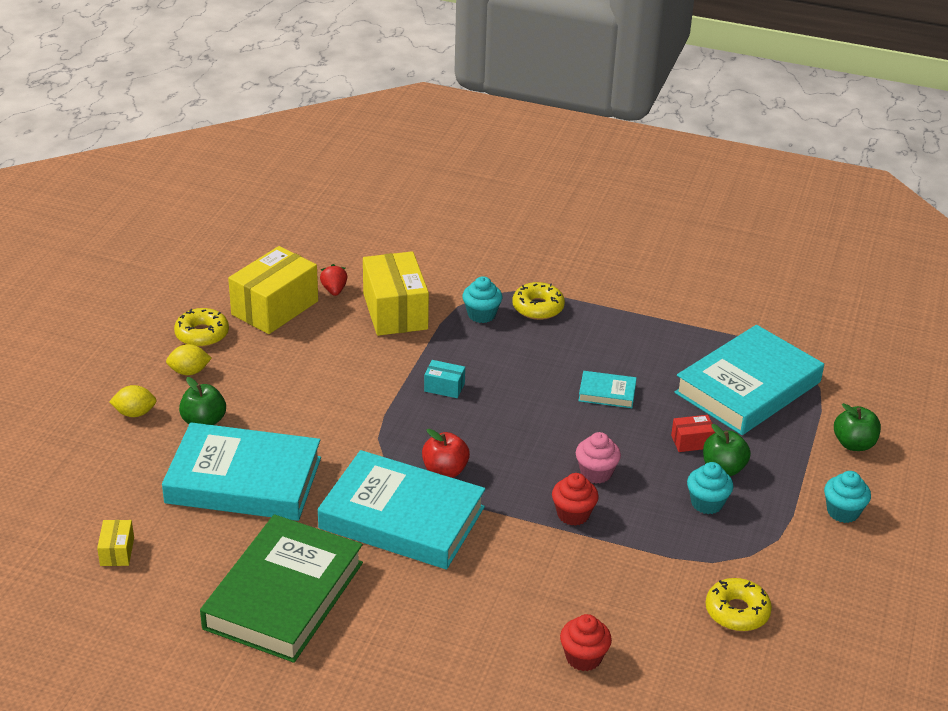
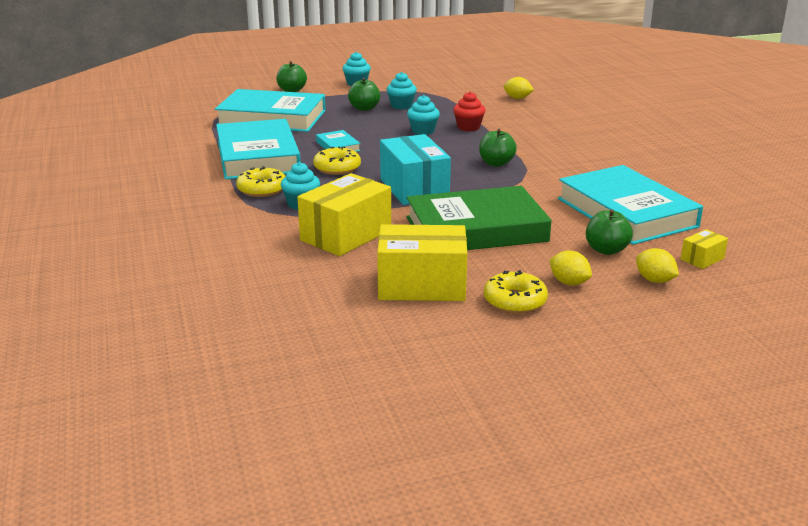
camera: 125 degrees left, 10 degrees down
(117, 551) = (763, 222): yellow box -> yellow box (702, 259)
(284, 595) = (676, 167): green book -> green book (476, 229)
(334, 290) = (353, 271): red strawberry -> none
(402, 517) = (557, 161): turquoise book -> turquoise book (257, 157)
(444, 387) = (414, 188): turquoise box -> turquoise box, size x2.20
(445, 471) = (496, 163): red apple -> green apple
(583, 658) = (561, 103): red cupcake -> none
(596, 473) = (423, 131): pink cupcake -> turquoise cupcake
(645, 628) = (517, 98): none -> yellow lemon
(692, 442) = (352, 118): red box -> none
(737, 612) = (470, 87): yellow donut -> yellow donut (337, 168)

